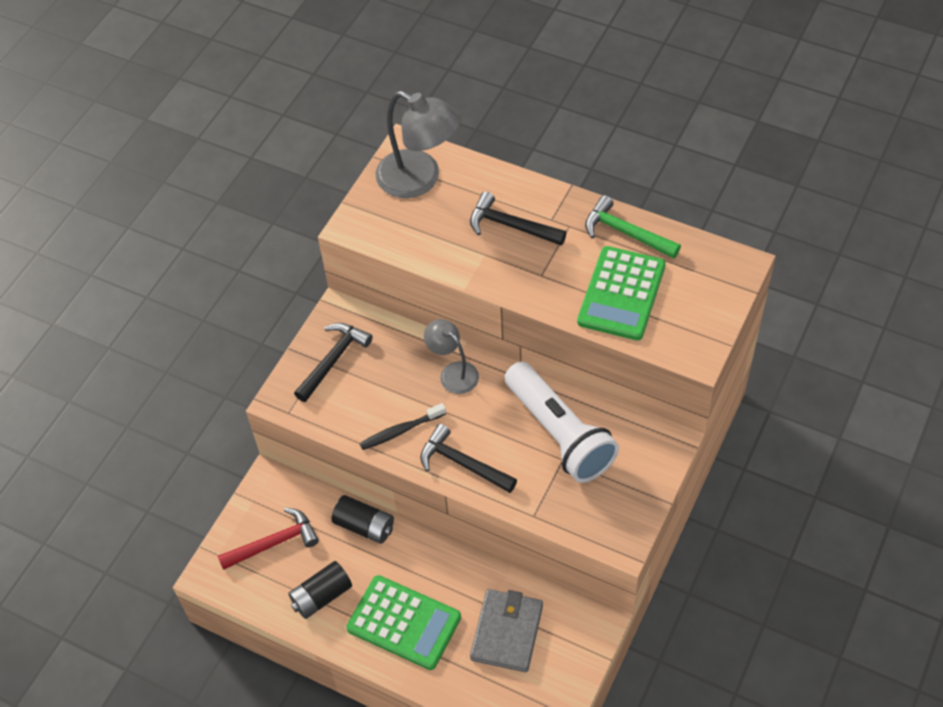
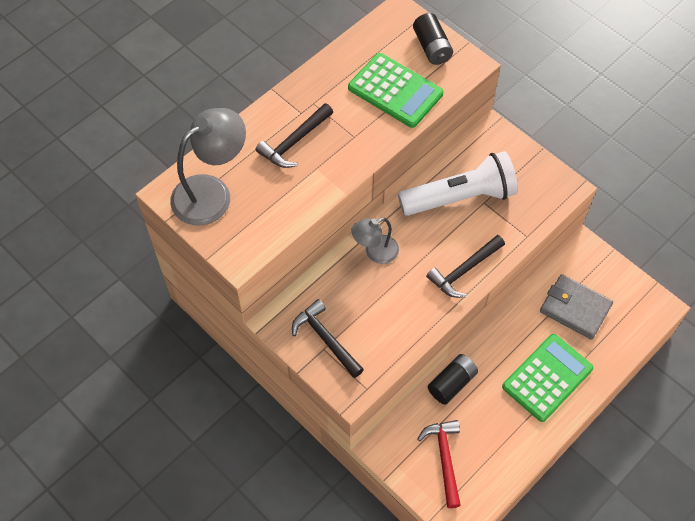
camera: 75 degrees left, 5 degrees up
(321, 596) = (506, 433): black battery -> black battery (432, 47)
(400, 431) = (417, 307): black toothbrush -> none
(625, 232) = (337, 70): green hammer -> none

